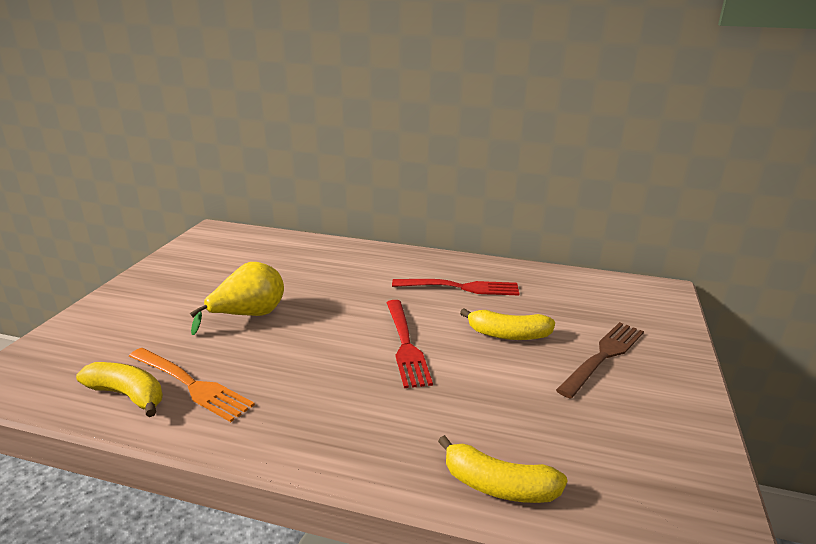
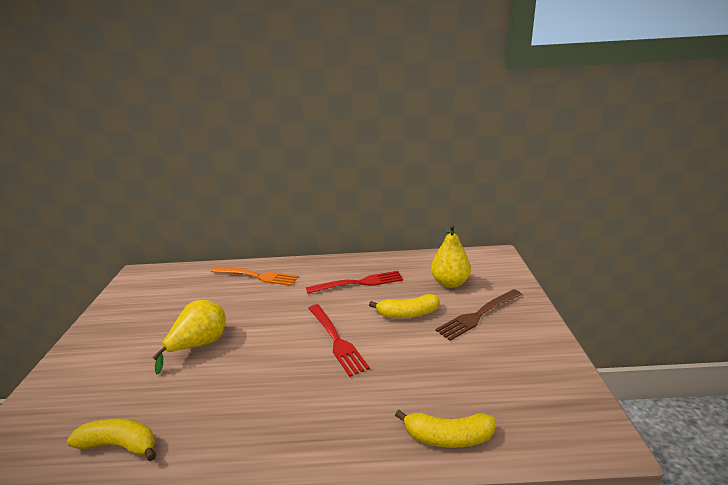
camera: 15 degrees left, 0 degrees up
(191, 385) = (174, 420): orange fork -> orange fork (257, 276)
(581, 310) = (450, 283): none -> yellow pear
(603, 356) = (478, 315): brown fork -> brown fork turned 150 degrees counterclockwise

